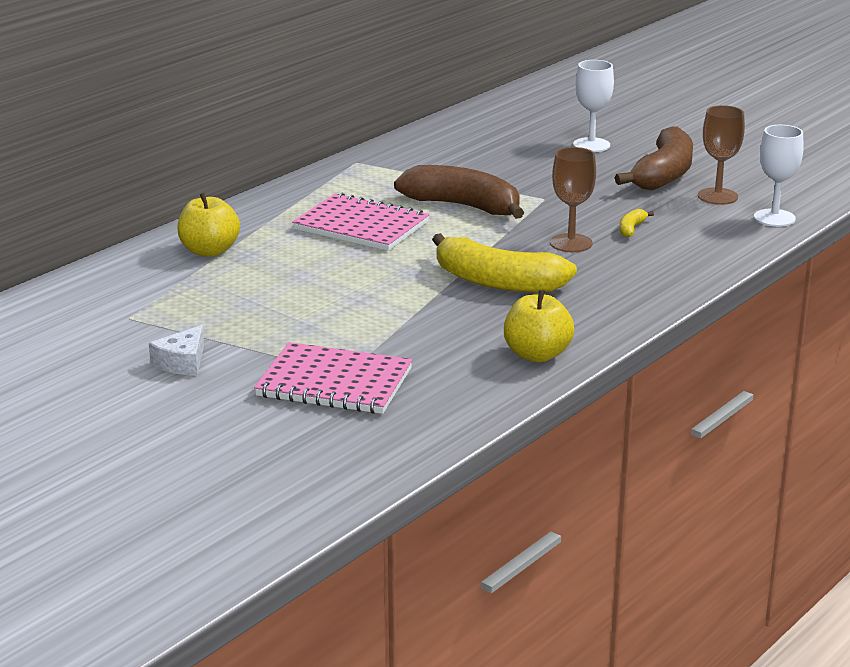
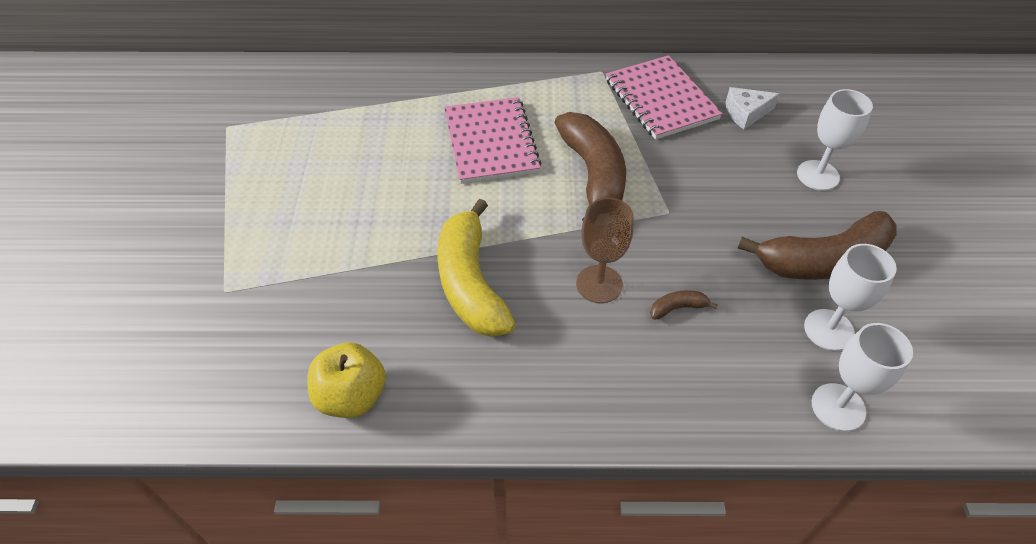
camera: 50 degrees right, 25 degrees up
(182, 362) = (175, 194): white cheese -> white cheese (745, 113)
(209, 251) = (367, 97): yellow apple -> none
(334, 383) = (200, 295): pink notebook -> pink notebook (661, 99)
(631, 229) = (677, 308): yellow banana -> brown banana
(717, 196) = (829, 330): brown goblet -> white goblet

